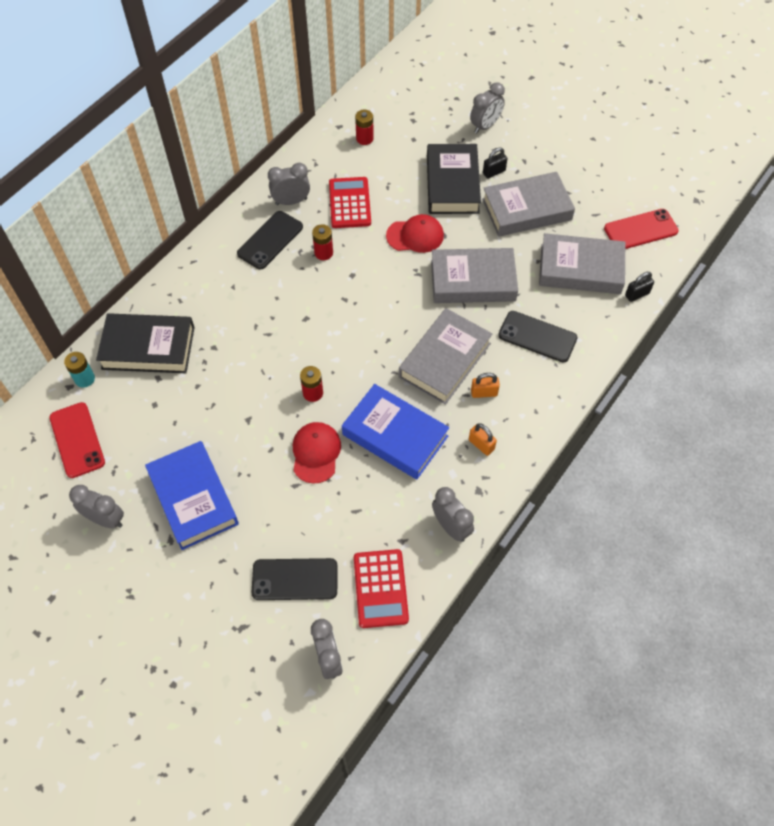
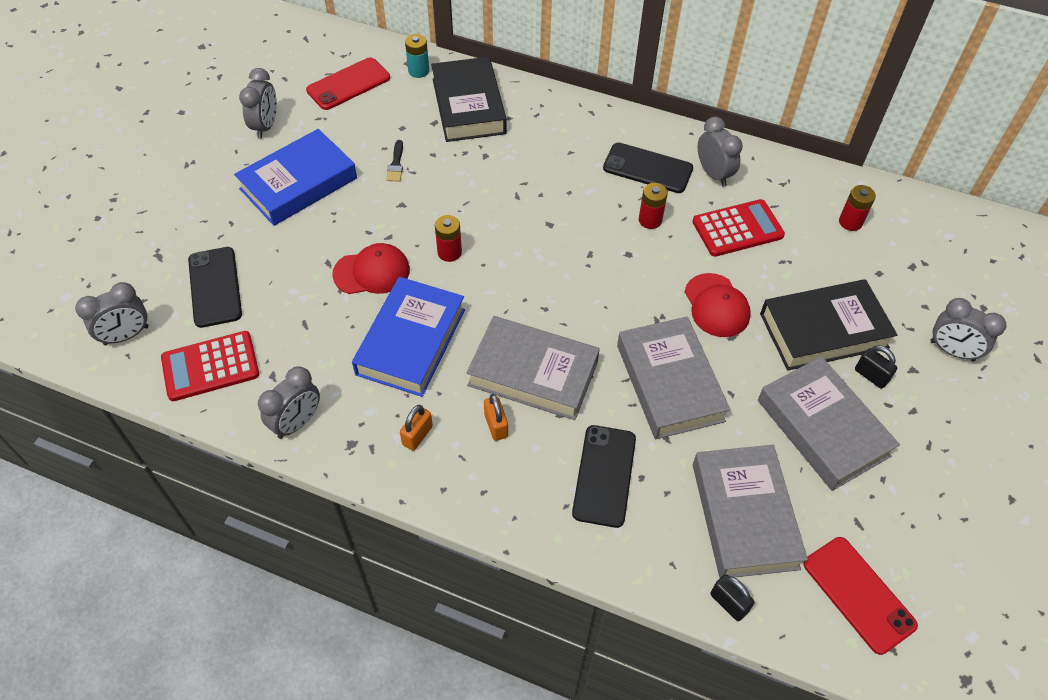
camera: 75 degrees right, 5 degrees down
(198, 416) = (396, 164): none -> black brush

